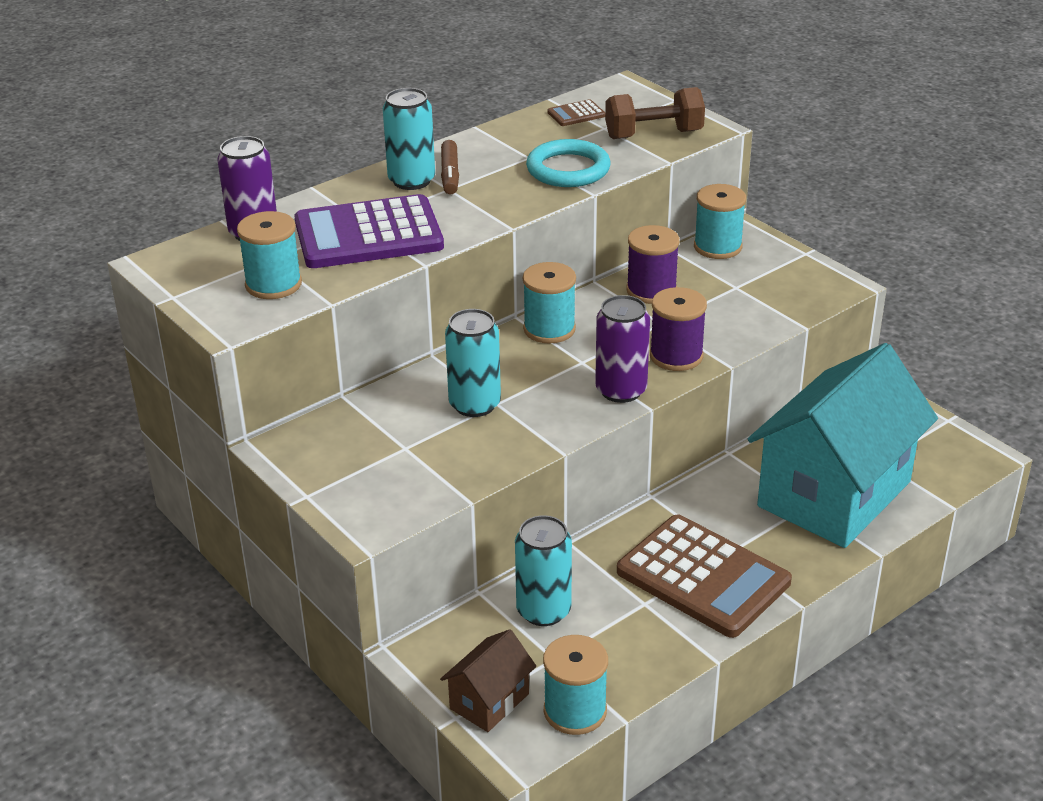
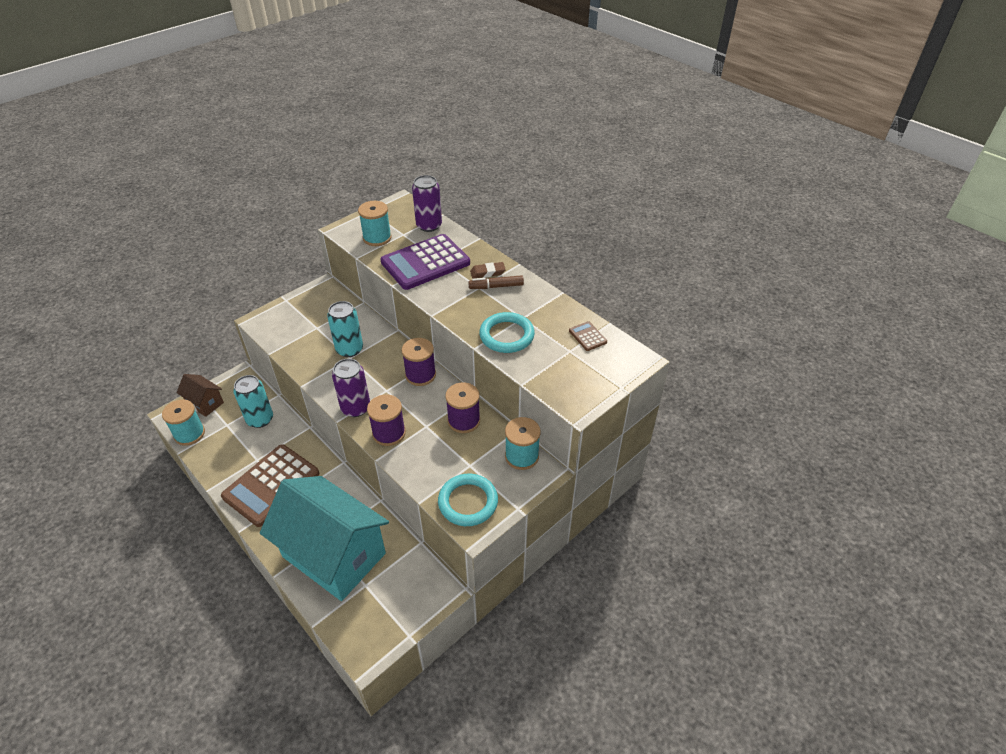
camera: 85 degrees right, 10 degrees up
(368, 234) = (425, 263): purple calculator -> purple calculator turned 105 degrees counterclockwise
(411, 181) = (487, 272): turquoise can -> brown eraser
(549, 329) = (420, 375): turquoise spool -> purple spool
(653, 134) = (562, 376): brown dumbbell -> none
(800, 289) = (468, 502): none -> turquoise ring

